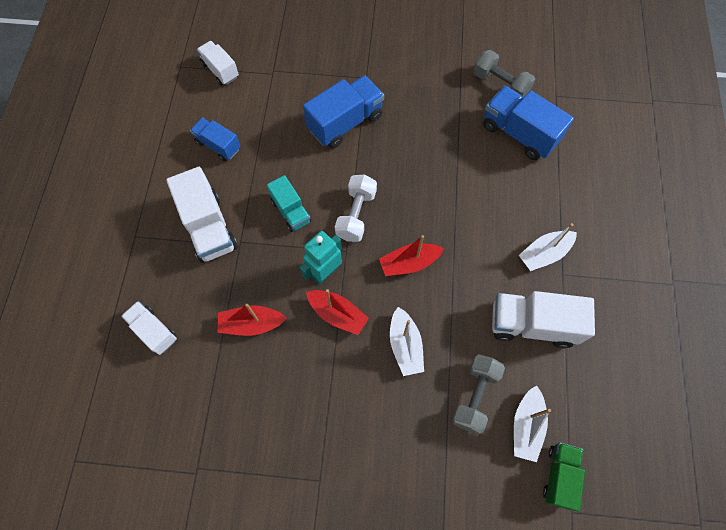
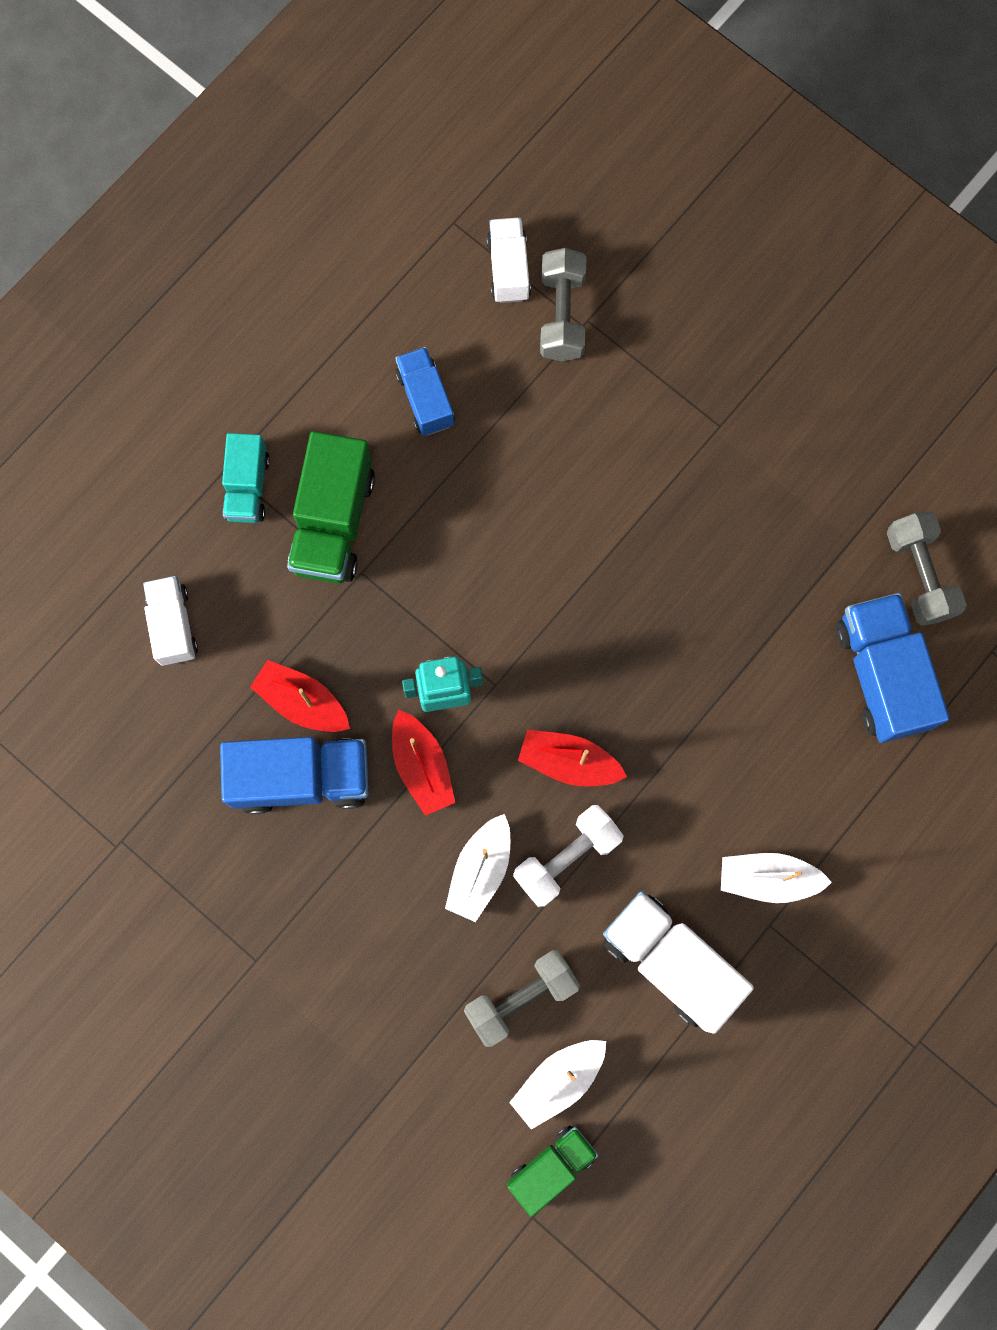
camera: 35 degrees right, 10 degrees up
(209, 227) = (333, 522): white truck -> green truck
(259, 75) = (561, 315): none -> grey dumbbell
(291, 211) = (460, 573): turquoise truck -> turquoise truck (247, 487)
(345, 123) = (634, 483): blue truck -> blue truck (302, 777)
(356, 215) = (547, 640): white dumbbell -> white dumbbell (567, 858)

